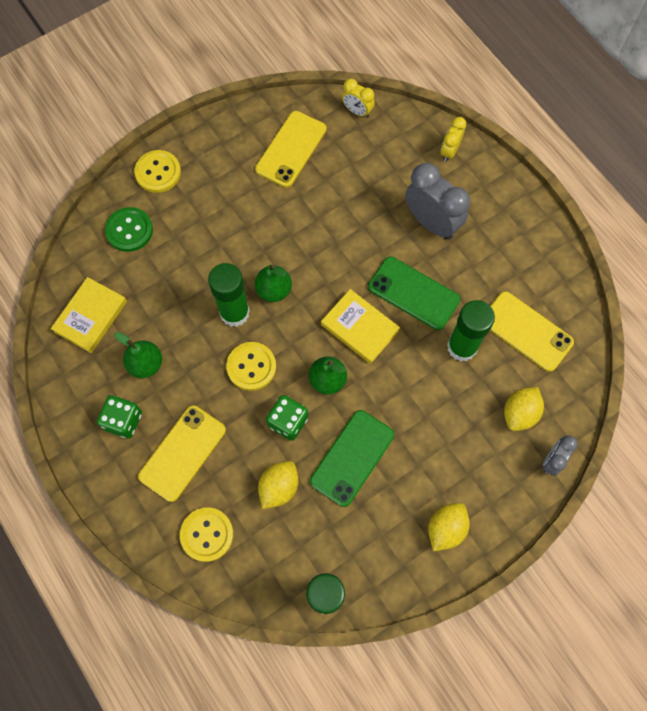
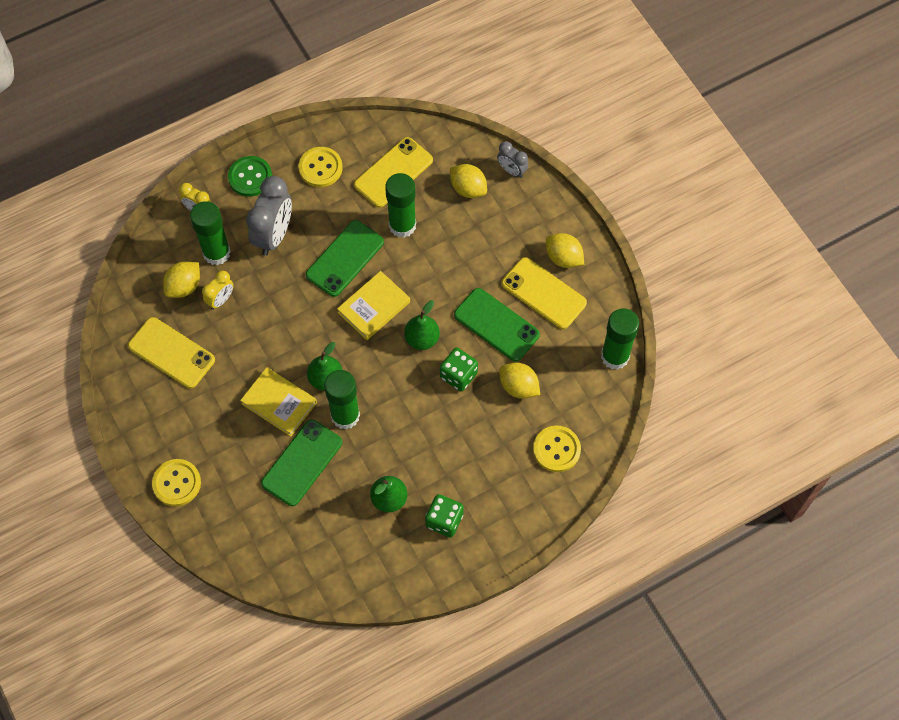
camera: 85 degrees left, 5 degrees down
(91, 316) = (332, 551): yellow book -> yellow book (279, 403)
(129, 230) = (240, 513): green button -> green button (250, 177)
(182, 278) = (302, 463): none -> green phone
(182, 453) = (480, 468): yellow phone -> yellow phone (543, 293)
(251, 367) = (402, 403): yellow button -> yellow button (320, 168)
(357, 111) = (138, 288): yellow clock -> yellow clock (221, 300)
(363, 150) = (184, 286): none -> yellow lemon
(404, 173) = (216, 253): none -> green glue stick
(431, 222) = (274, 235): grey clock -> grey clock turned 150 degrees clockwise

